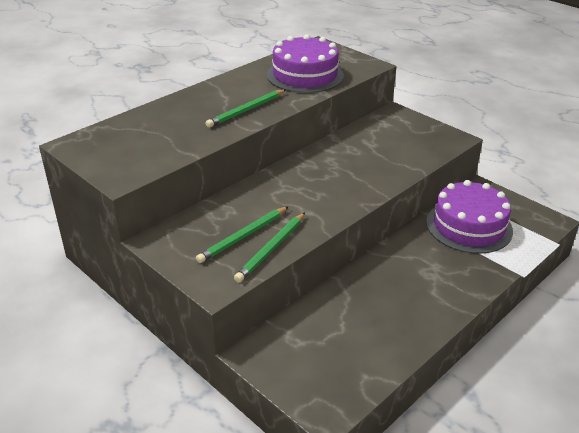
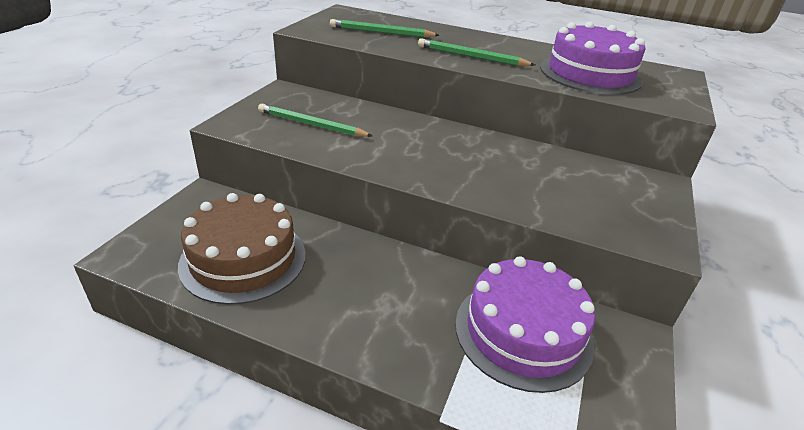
camera: 65 degrees right, 0 degrees up
(271, 249) = (299, 141): green pencil -> green pencil (381, 32)
(359, 337) = (243, 259): none -> brown cake

